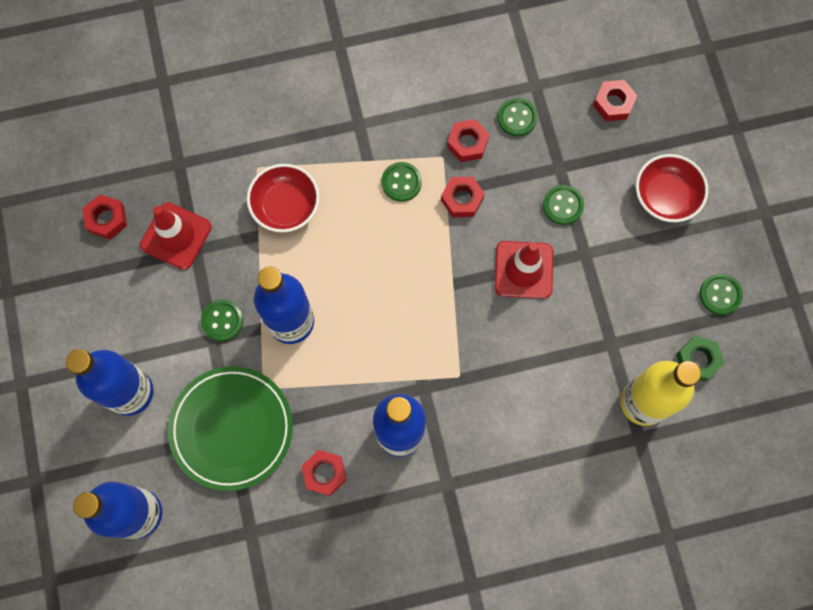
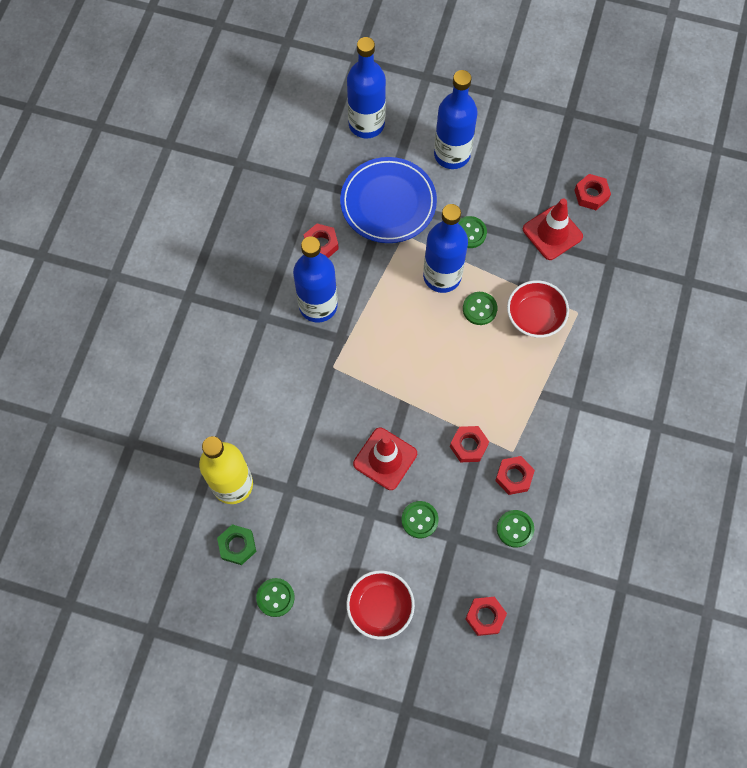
camera: 120 degrees right, 5 degrees down
(232, 428) = (388, 203): green plate -> blue plate
(401, 182) = (508, 409): green button -> green button (479, 309)

